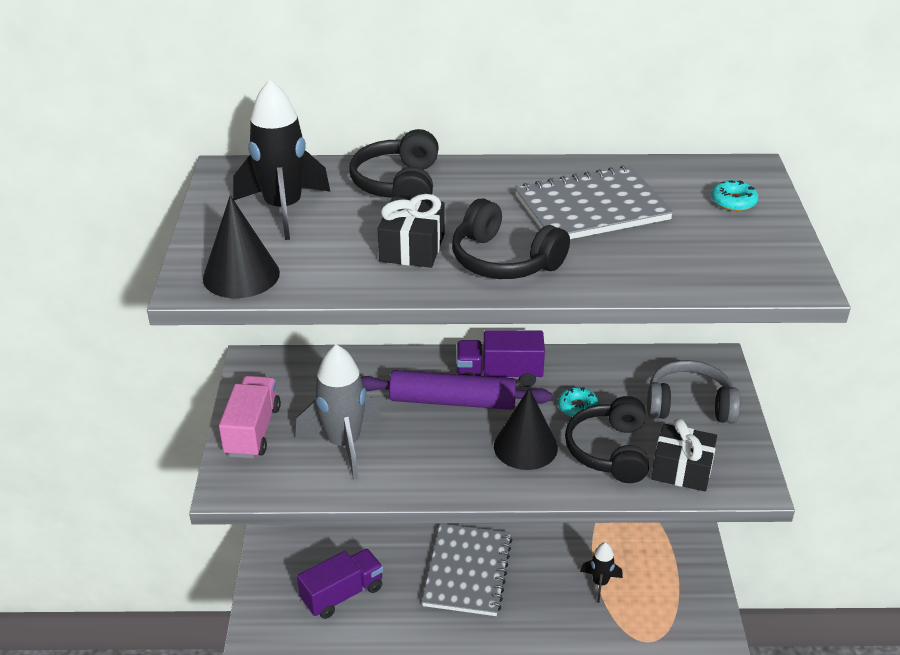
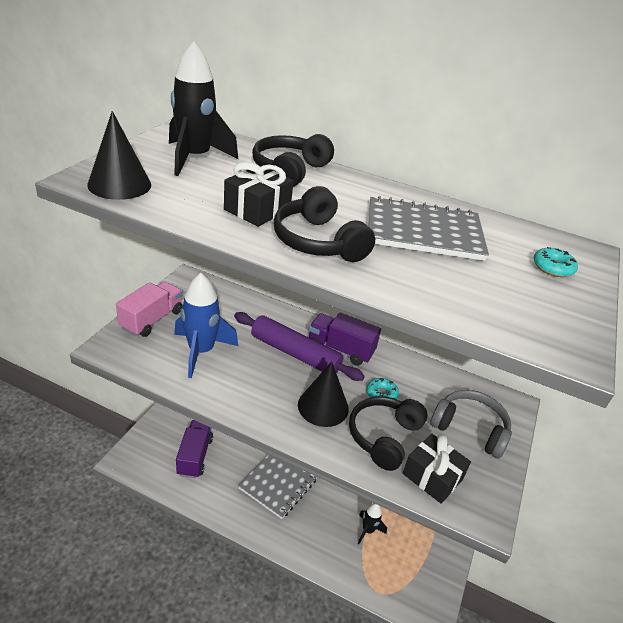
camera: 20 degrees right, 0 degrees up
(342, 594) = (195, 456): purple truck -> purple truck turned 75 degrees counterclockwise
(344, 444) = (201, 351): grey rocket -> blue rocket

